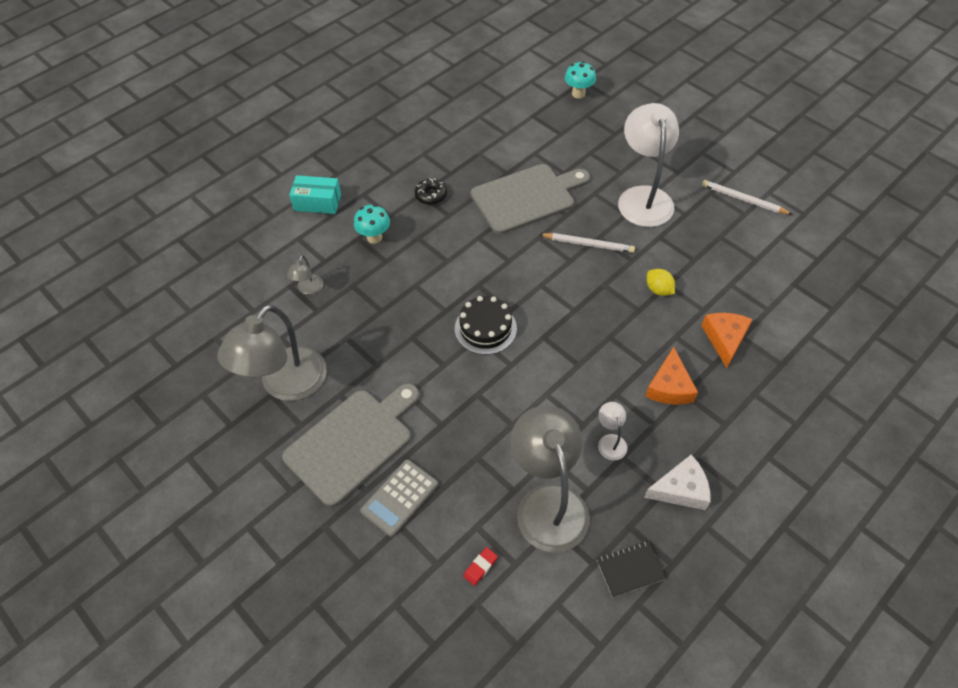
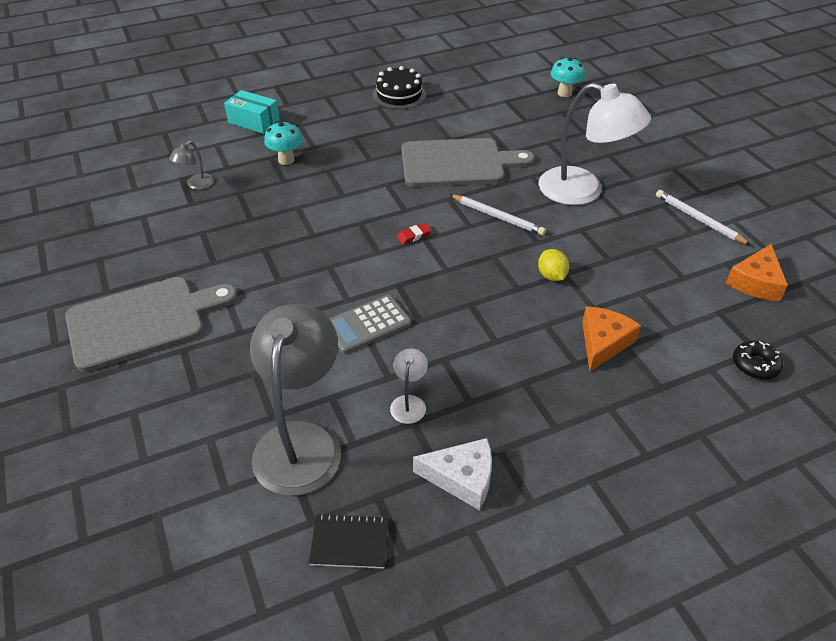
camera: 20 degrees right, 10 degrees down
(285, 385) = (118, 255): grey lamp -> none
(400, 498) = (151, 385): grey calculator -> grey calculator (367, 325)
(431, 195) = (363, 140): black donut -> black donut (755, 365)
(480, 567) = (186, 479): red eraser -> red eraser (414, 236)
(485, 328) = (342, 261): black cake -> black cake (399, 95)
(643, 197) = (583, 191): white lamp -> white lamp turned 105 degrees clockwise
(669, 386) = (510, 370): orange cheese -> orange cheese (756, 282)

